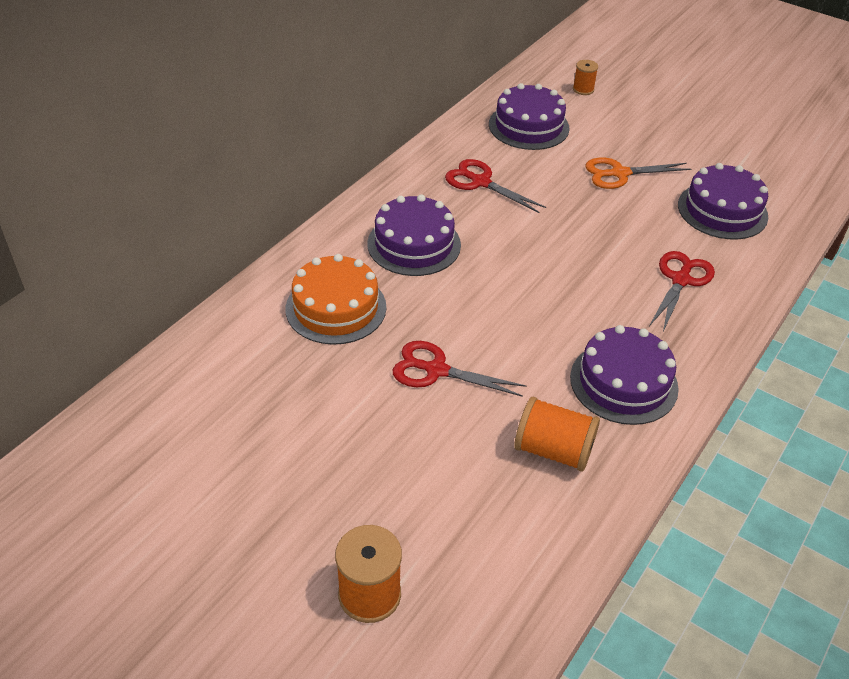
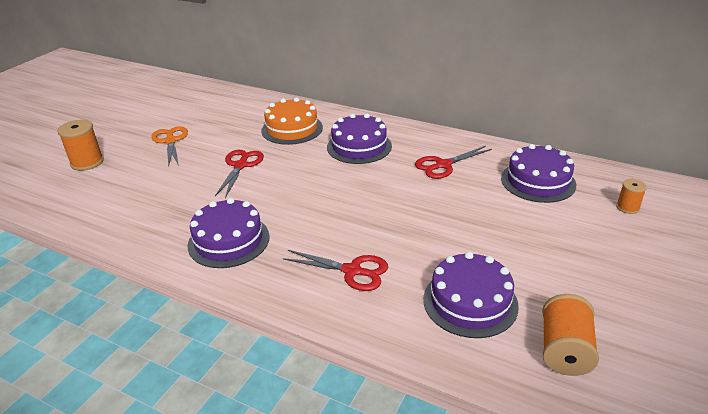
camera: 85 degrees right, 10 degrees down
(480, 182) = (443, 165): red scissors -> red scissors turned 150 degrees counterclockwise
(553, 450) = (169, 212): orange spool -> orange spool (564, 350)
(619, 173) = (496, 233): orange scissors -> orange scissors (170, 141)

